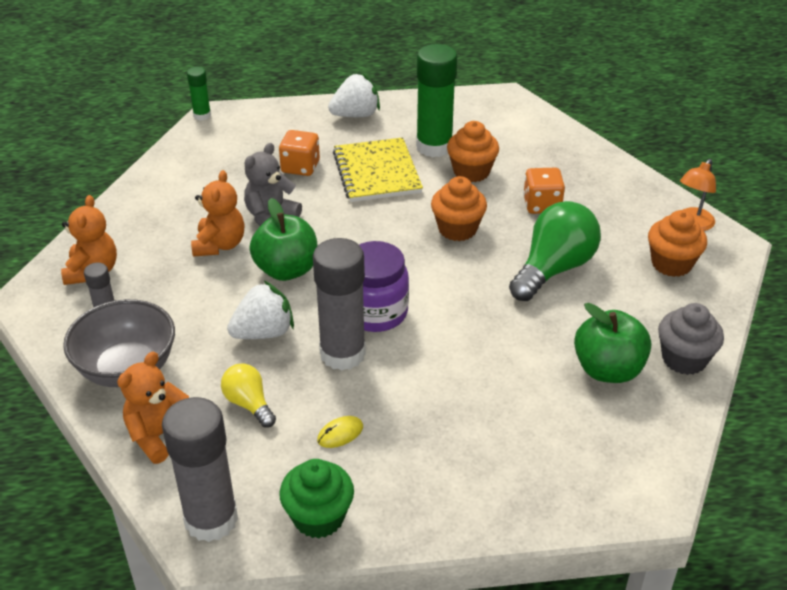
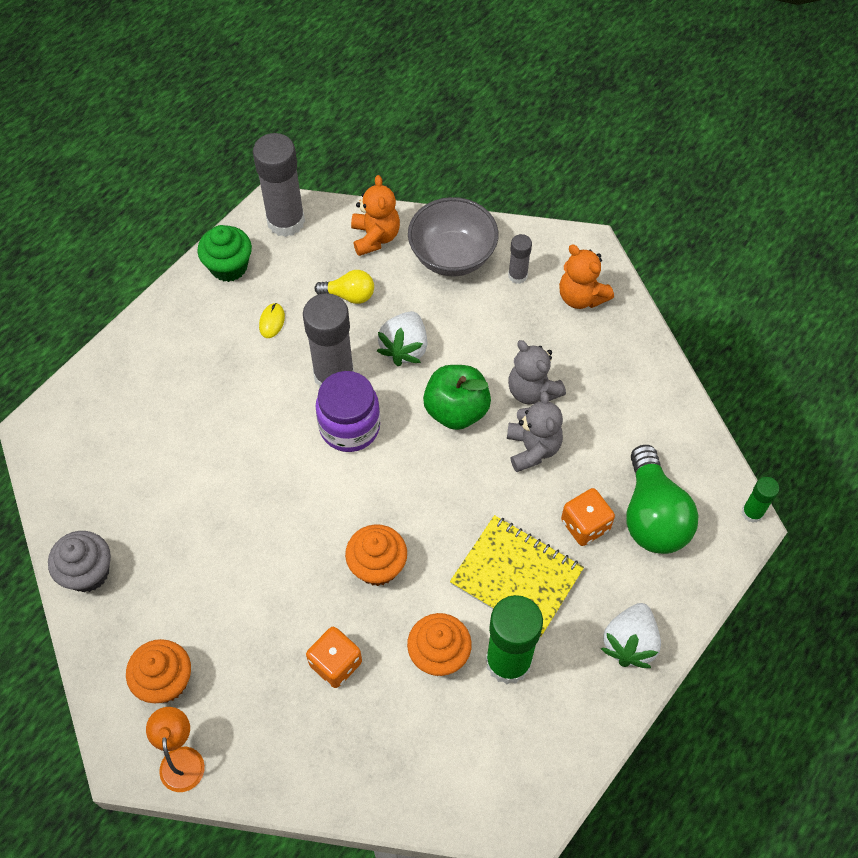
camera: 135 degrees right, 20 degrees up
(219, 245) = (532, 390): orange teddy bear -> grey teddy bear
(553, 269) = (259, 587): green light bulb -> green light bulb (652, 516)
(608, 369) = (138, 514): green apple -> none

